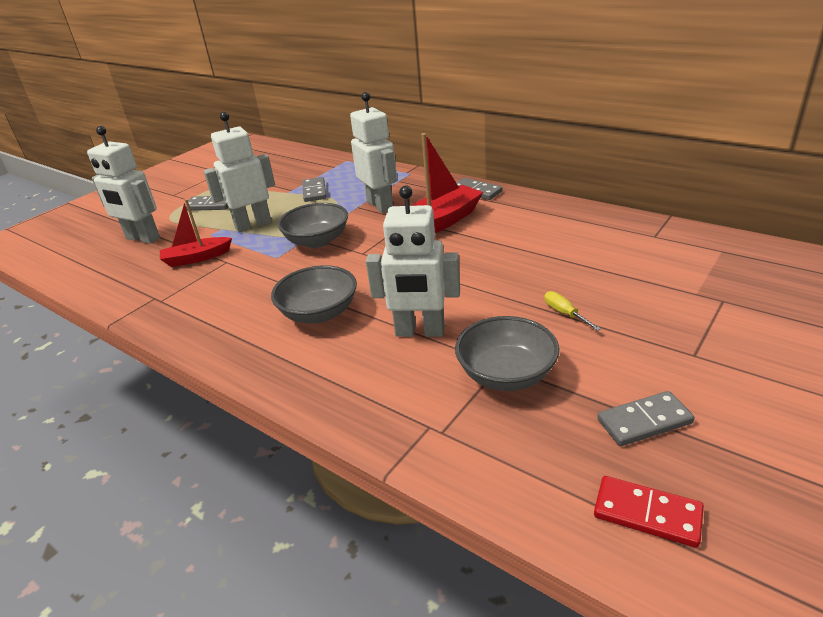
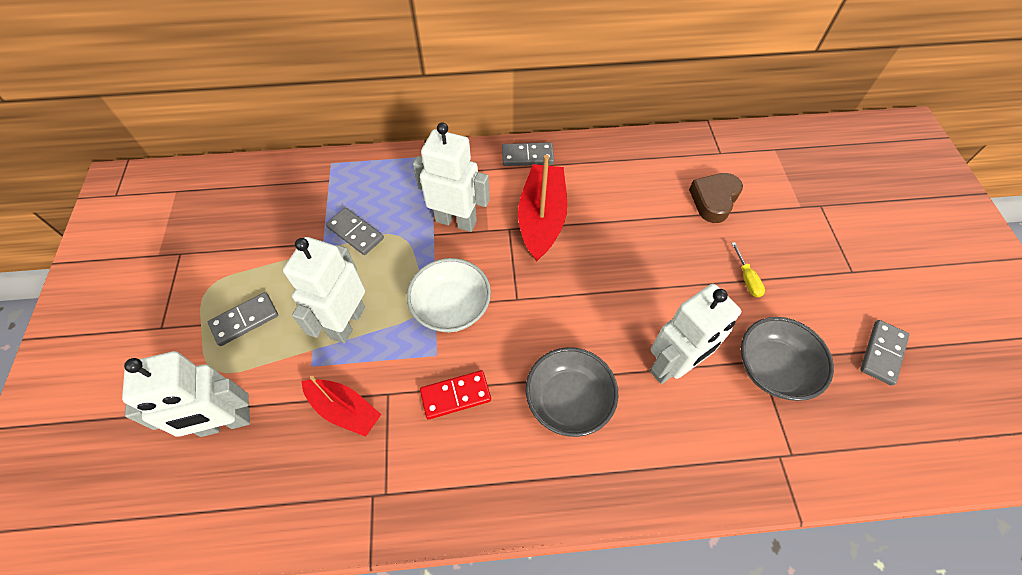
camera: 45 degrees left, 25 degrees up
(196, 258) = (344, 410): red boat -> red boat turned 90 degrees counterclockwise
(317, 241) = (451, 307): grey bowl -> white bowl
(565, 313) = (747, 278): yellow screwdriver -> yellow screwdriver turned 120 degrees counterclockwise
(604, 260) = (714, 200): none -> brown heart
(647, 514) = (948, 428): red domino -> red domino (455, 396)

